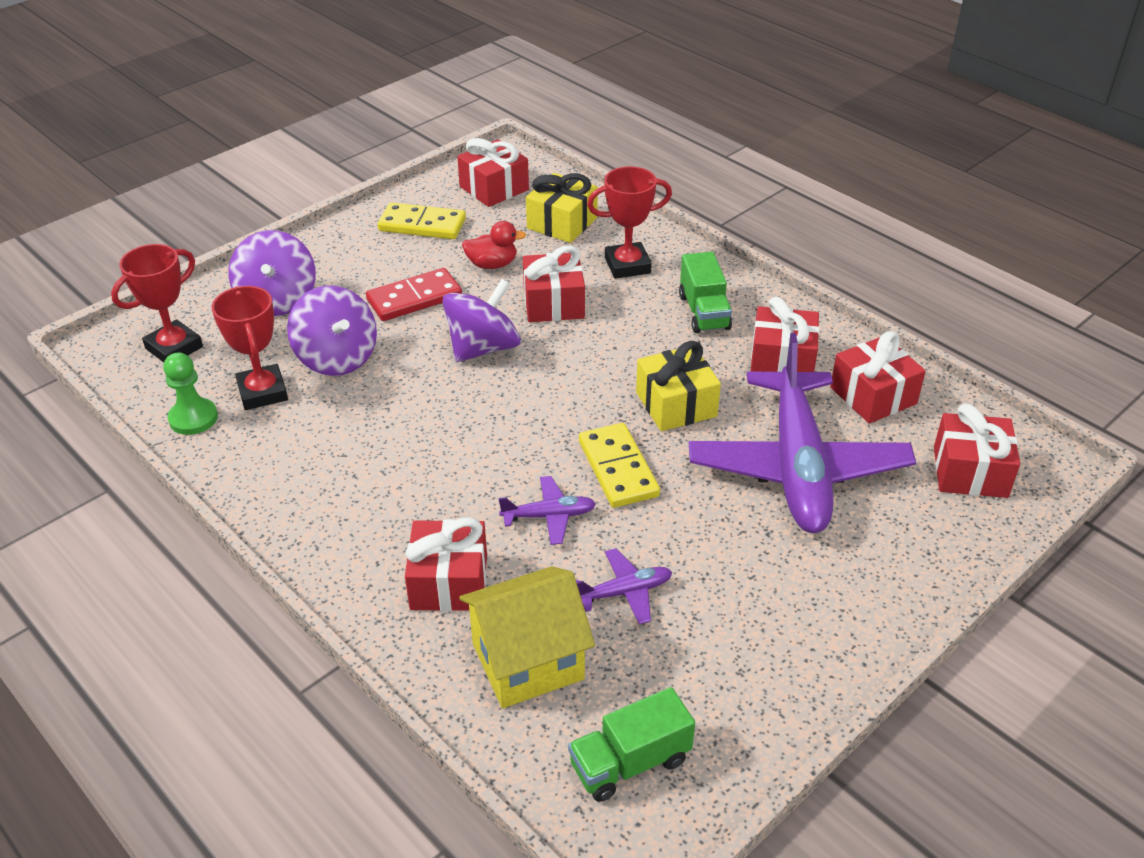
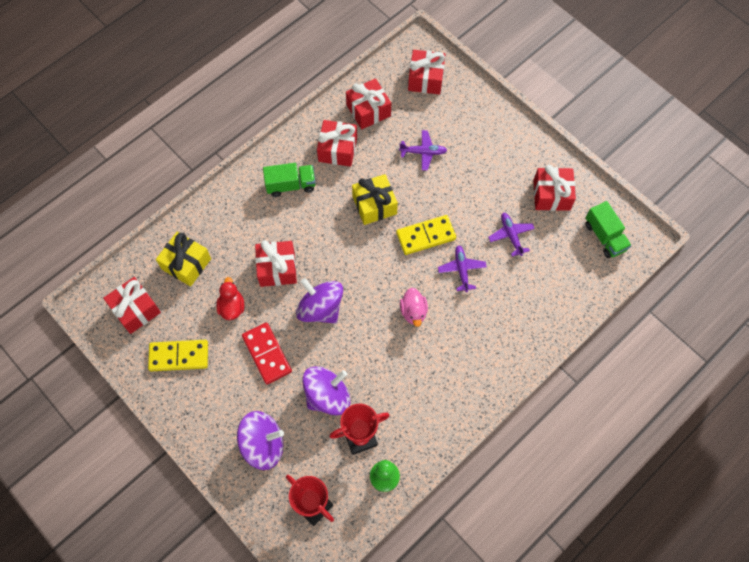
camera: 90 degrees left, 25 degrees up
(422, 225) = (179, 356): yellow domino -> yellow domino turned 75 degrees clockwise
(449, 582) = (509, 316): red gift -> red gift (551, 195)
(469, 452) = (413, 312): none -> pink duck
(528, 661) = (555, 278): yellow house -> none
(627, 265) = (239, 225): red trophy -> none
(797, 467) = (423, 152): purple plane -> purple plane, size x0.40

